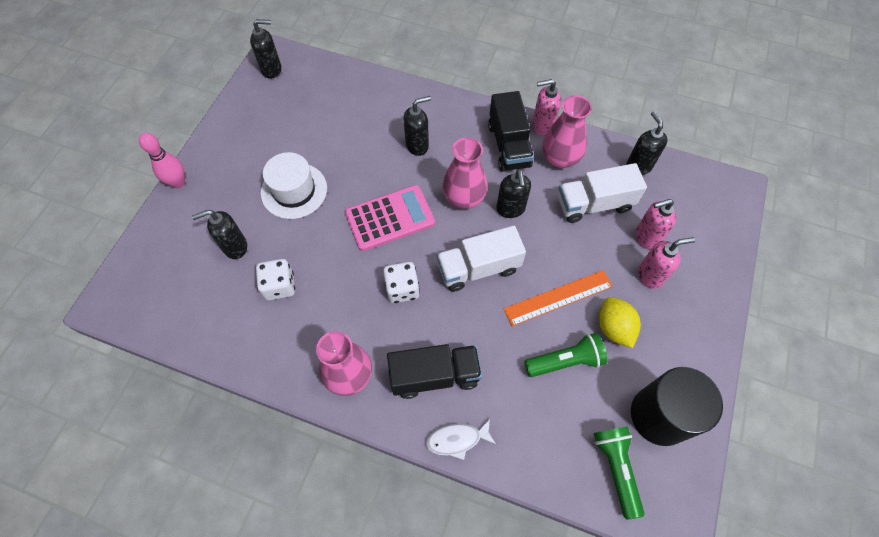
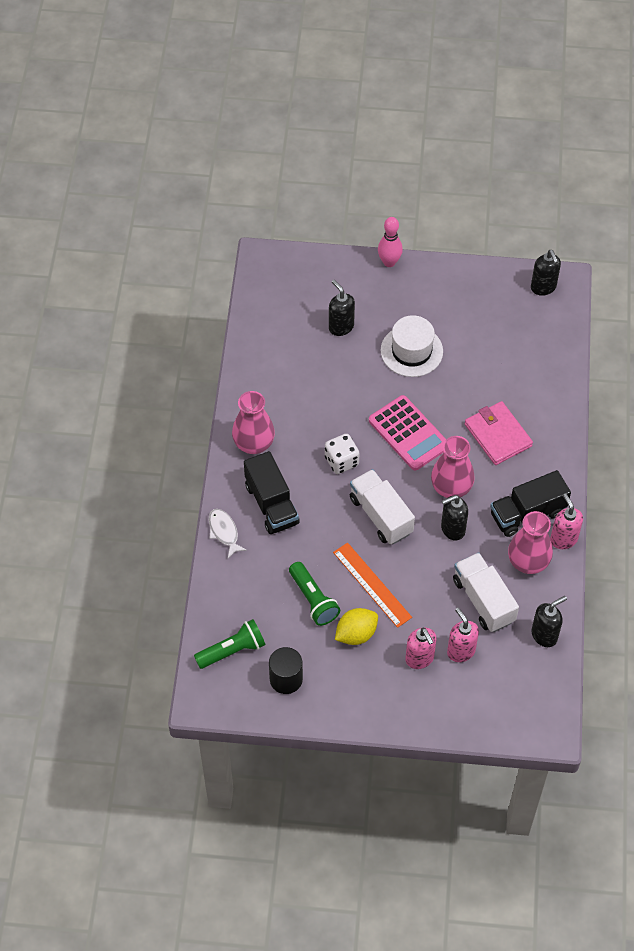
camera: 75 degrees right, 5 degrees down
(279, 286) = (315, 371): white dice -> none
(417, 145) = (498, 435): black soap dispenser -> pink wallet
(659, 415) = (286, 679): black cylinder -> black cylinder, size x0.63

